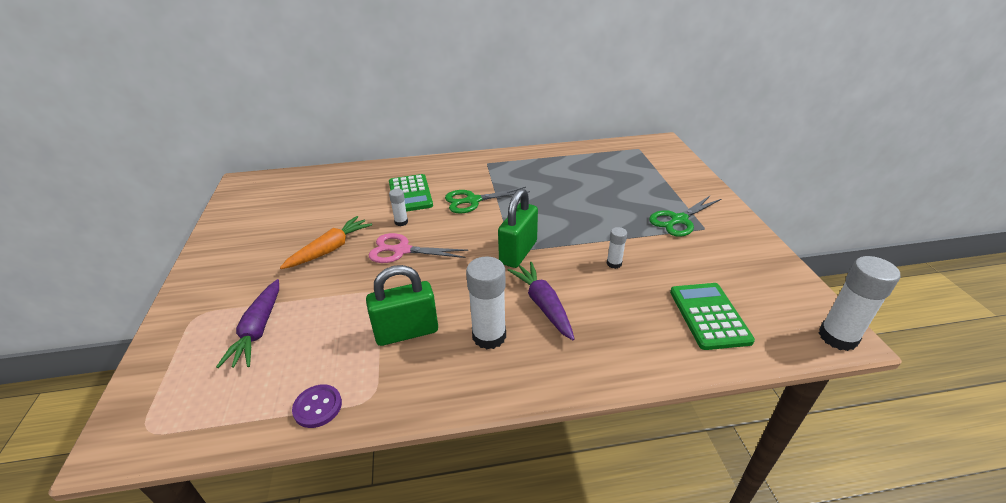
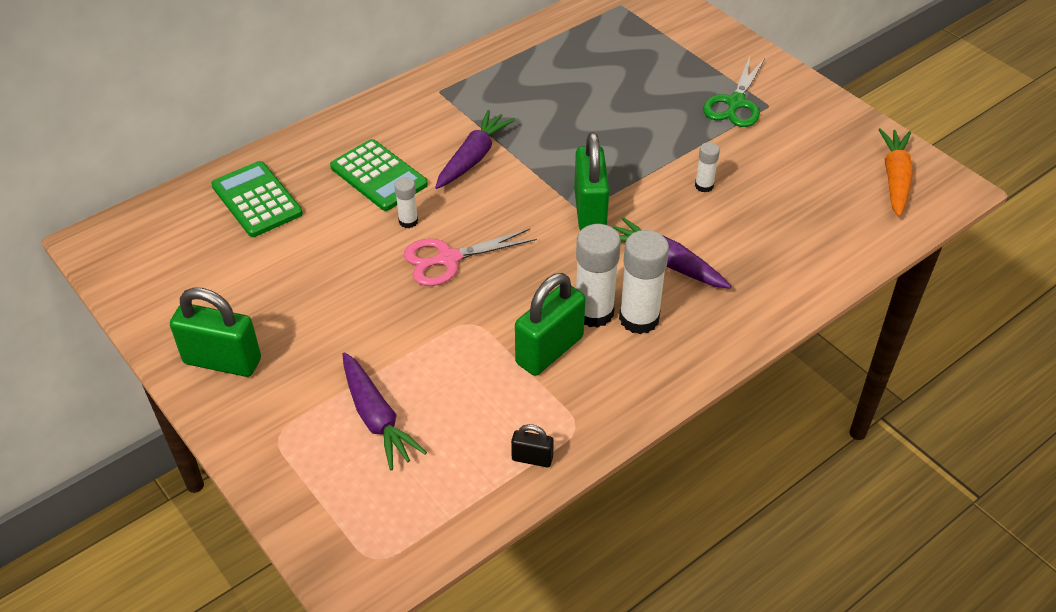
camera: 30 degrees left, 10 degrees up
(223, 260) = (222, 361): none -> green padlock
(317, 407) = (532, 458): purple button -> black padlock
(330, 249) = (353, 291): orange carrot -> orange carrot (895, 178)
(473, 201) = (473, 157): green scissors -> purple carrot
(709, 316) = (832, 212): green calculator -> green calculator (257, 200)
(837, 337) = (950, 190): white glue stick -> white glue stick (594, 312)

